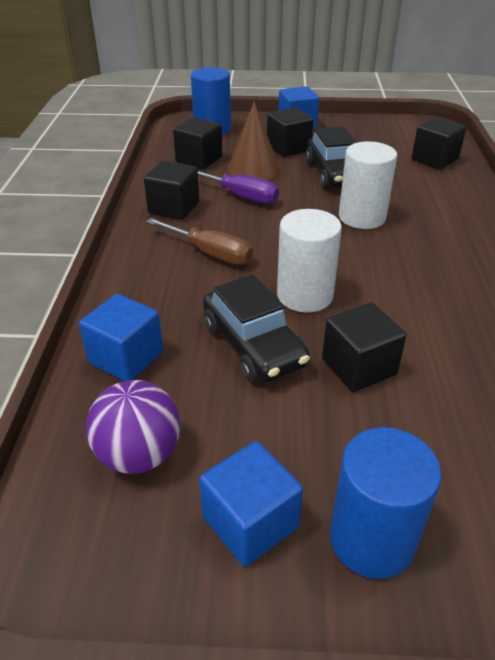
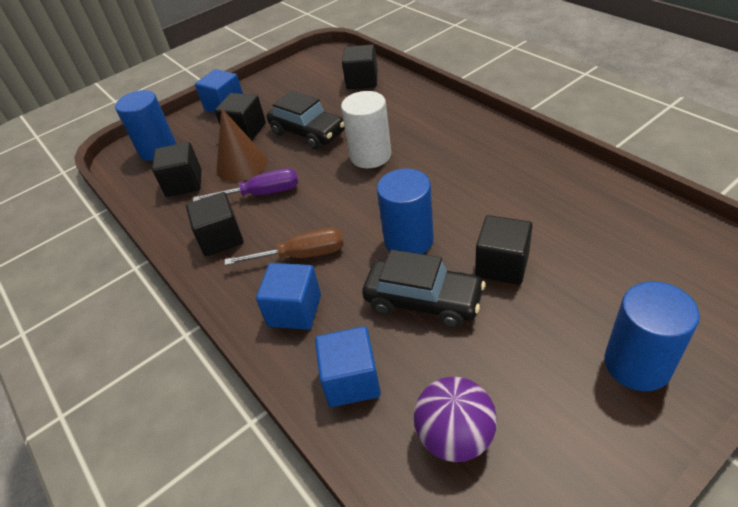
camera: 35 degrees left, 5 degrees up
(250, 522) = (571, 415): blue cube -> blue cube (294, 310)
(305, 295) = (408, 240): white cylinder -> blue cylinder

